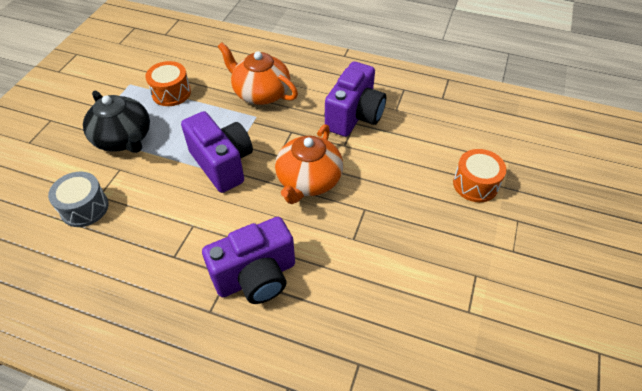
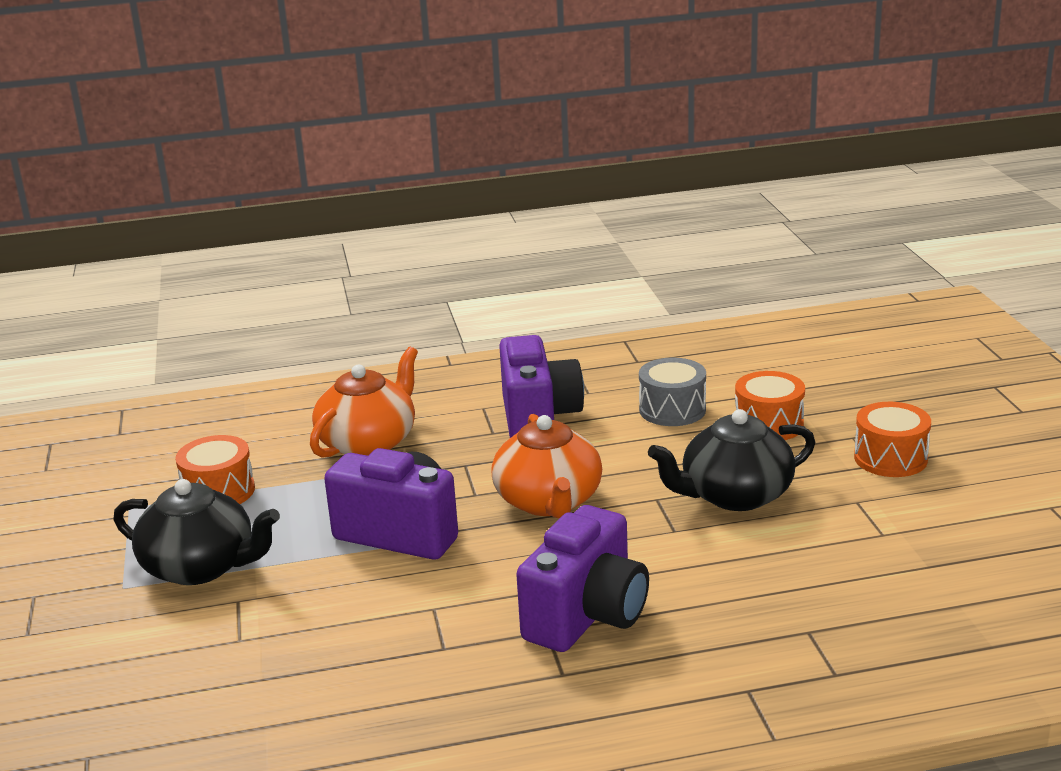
camera: 30 degrees left, 25 degrees down
(84, 208) = (232, 660): grey drum -> grey drum (672, 410)
(261, 93) = (369, 442): orange teapot -> orange teapot turned 120 degrees clockwise
(409, 230) = (735, 495): none -> black teapot
(527, 251) = (890, 458): none -> orange drum

